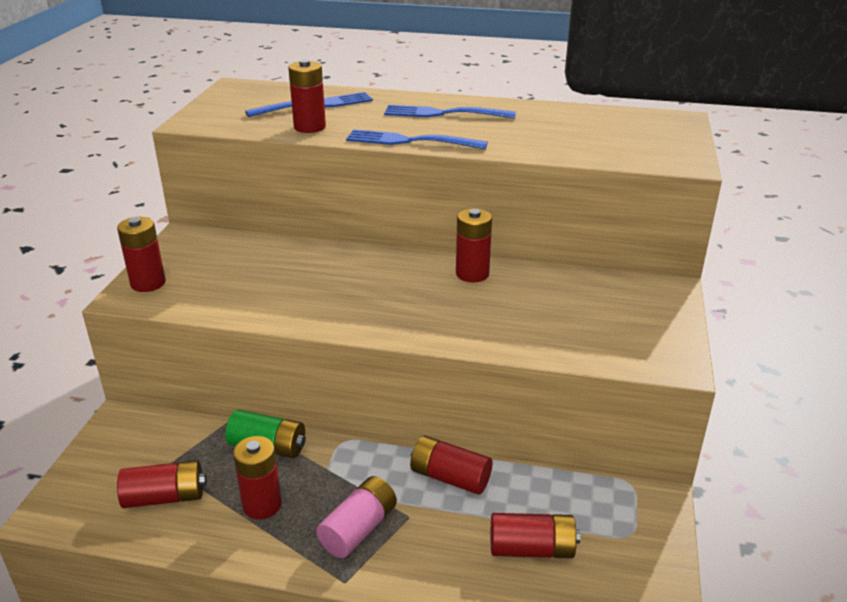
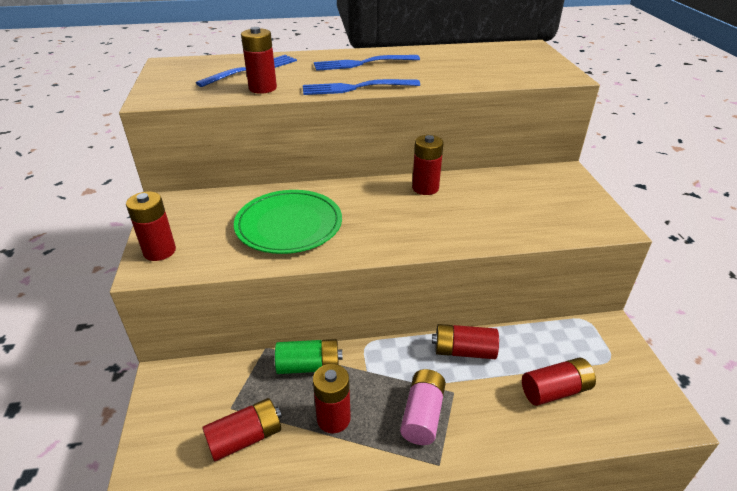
camera: 20 degrees left, 5 degrees up
(291, 284) = (289, 225): none -> green plate

